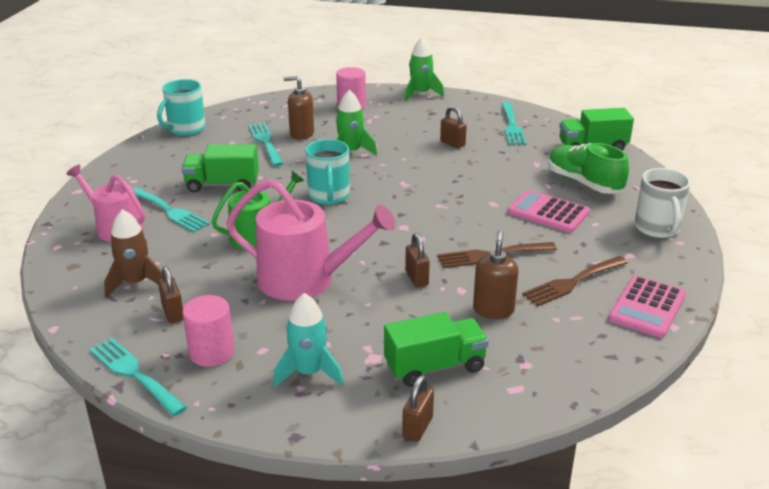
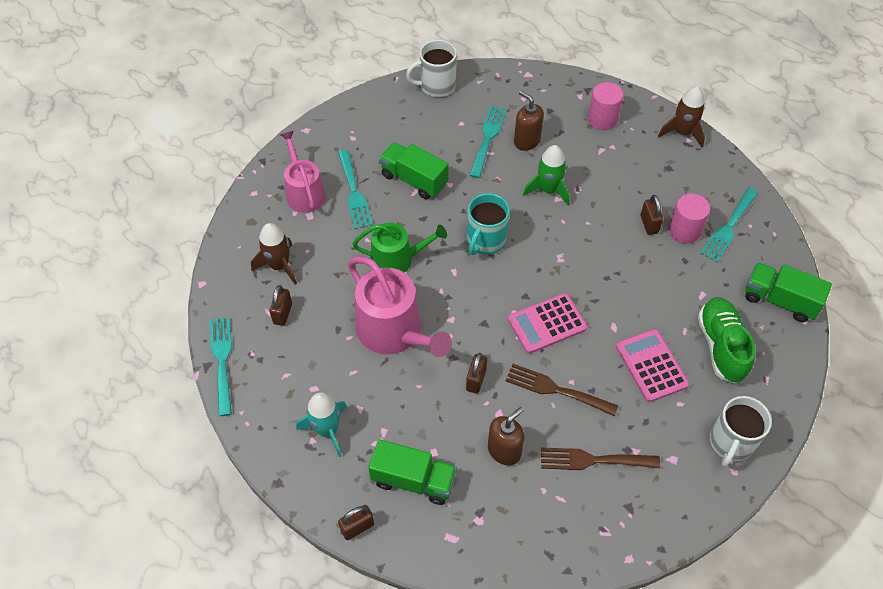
camera: 35 degrees right, 25 degrees up
(186, 129) = (436, 86): turquoise mug -> white mug
(211, 352) = (281, 370): pink cylinder -> pink cylinder (684, 231)
(420, 94) = (682, 132): green rocket -> brown rocket
(647, 307) = (628, 525): pink calculator -> pink calculator (547, 324)

